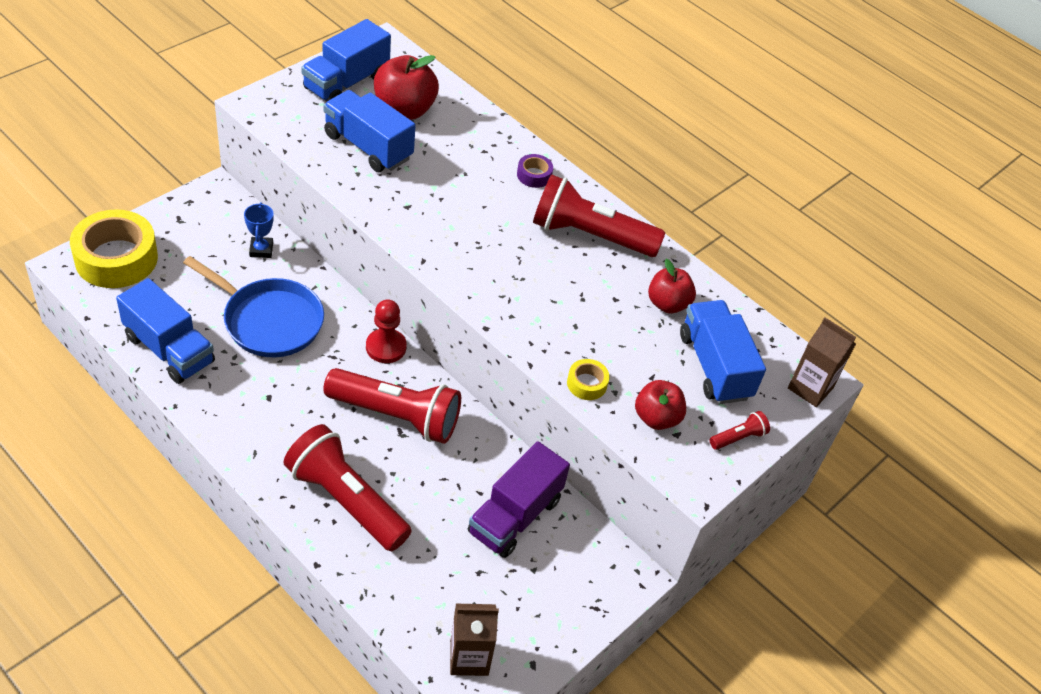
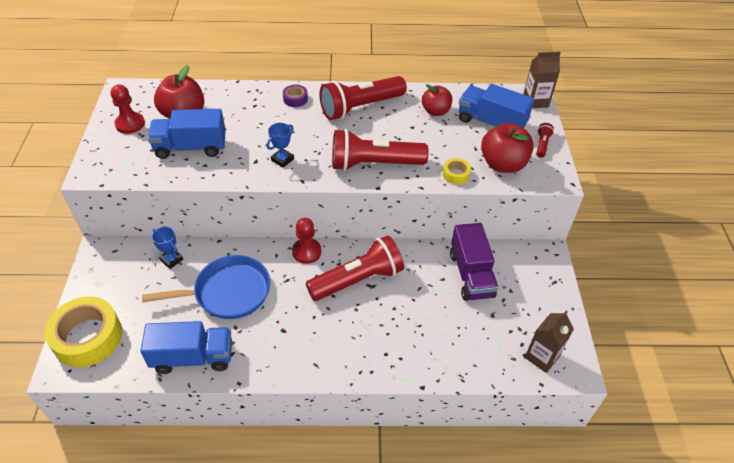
camera: 40 degrees left, 0 degrees up
(346, 83) = (130, 124): blue truck -> red pawn
(346, 500) = (392, 343): red flashlight -> red flashlight (374, 164)
(434, 225) = (282, 159): none -> blue trophy
(656, 418) = (503, 164): red apple -> red apple, size x1.53

